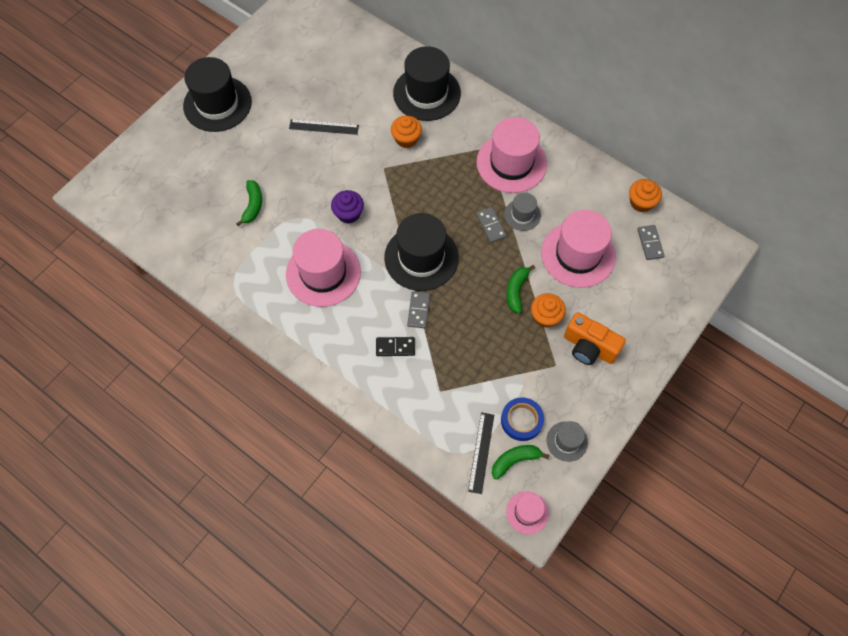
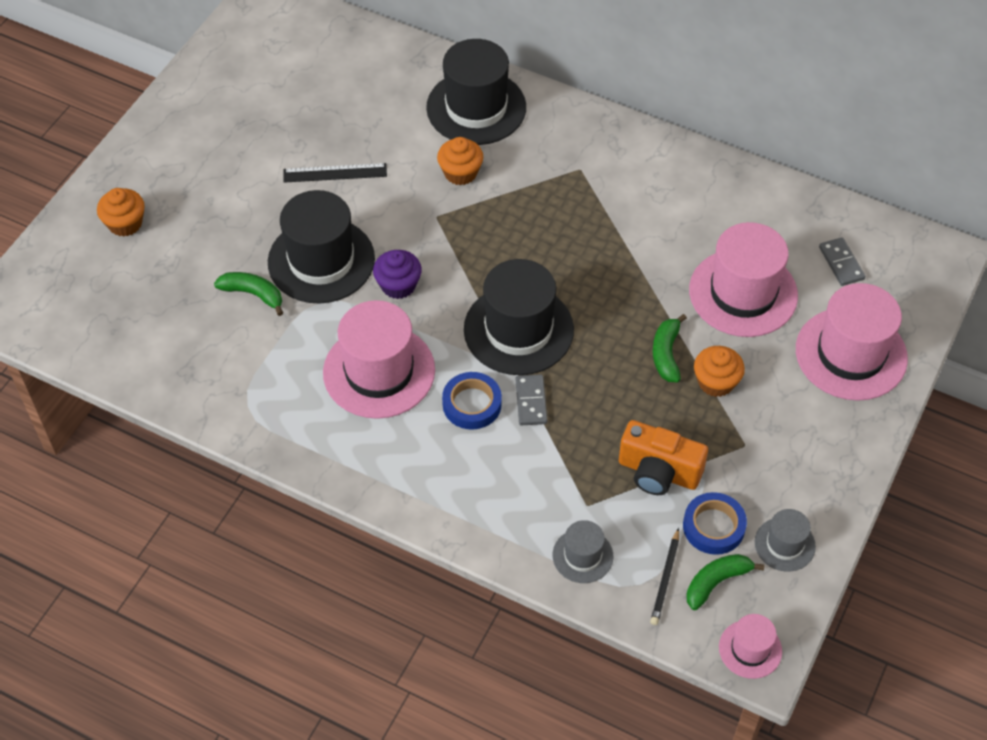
camera: 10 degrees left, 10 degrees down
(217, 104) = (168, 163): black hat -> black hat (321, 260)
(253, 205) = (253, 294): green banana -> green banana turned 60 degrees counterclockwise
(379, 306) = (472, 404): none -> blue tape
(395, 347) = (508, 456): black domino -> none
(481, 452) = (665, 579): black ruler -> black pencil
(491, 226) = (610, 272): grey domino -> none
(511, 163) = (620, 184): pink hat -> pink hat (851, 354)
(522, 215) = (651, 251): grey hat -> grey hat (582, 556)
(589, 347) = (787, 414): orange camera -> orange camera (658, 472)
(641, 202) = (816, 211): orange cupcake -> orange cupcake (125, 223)

